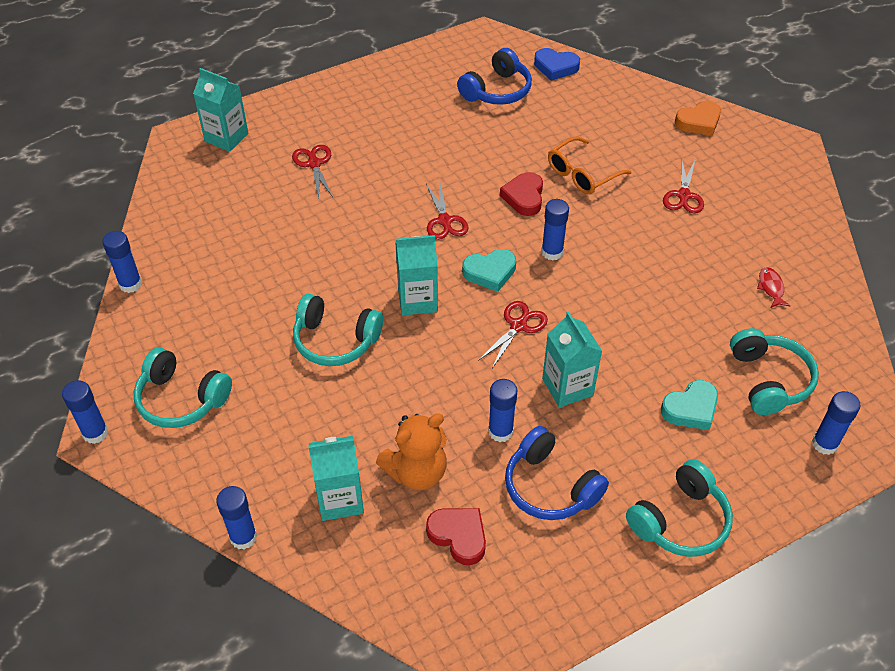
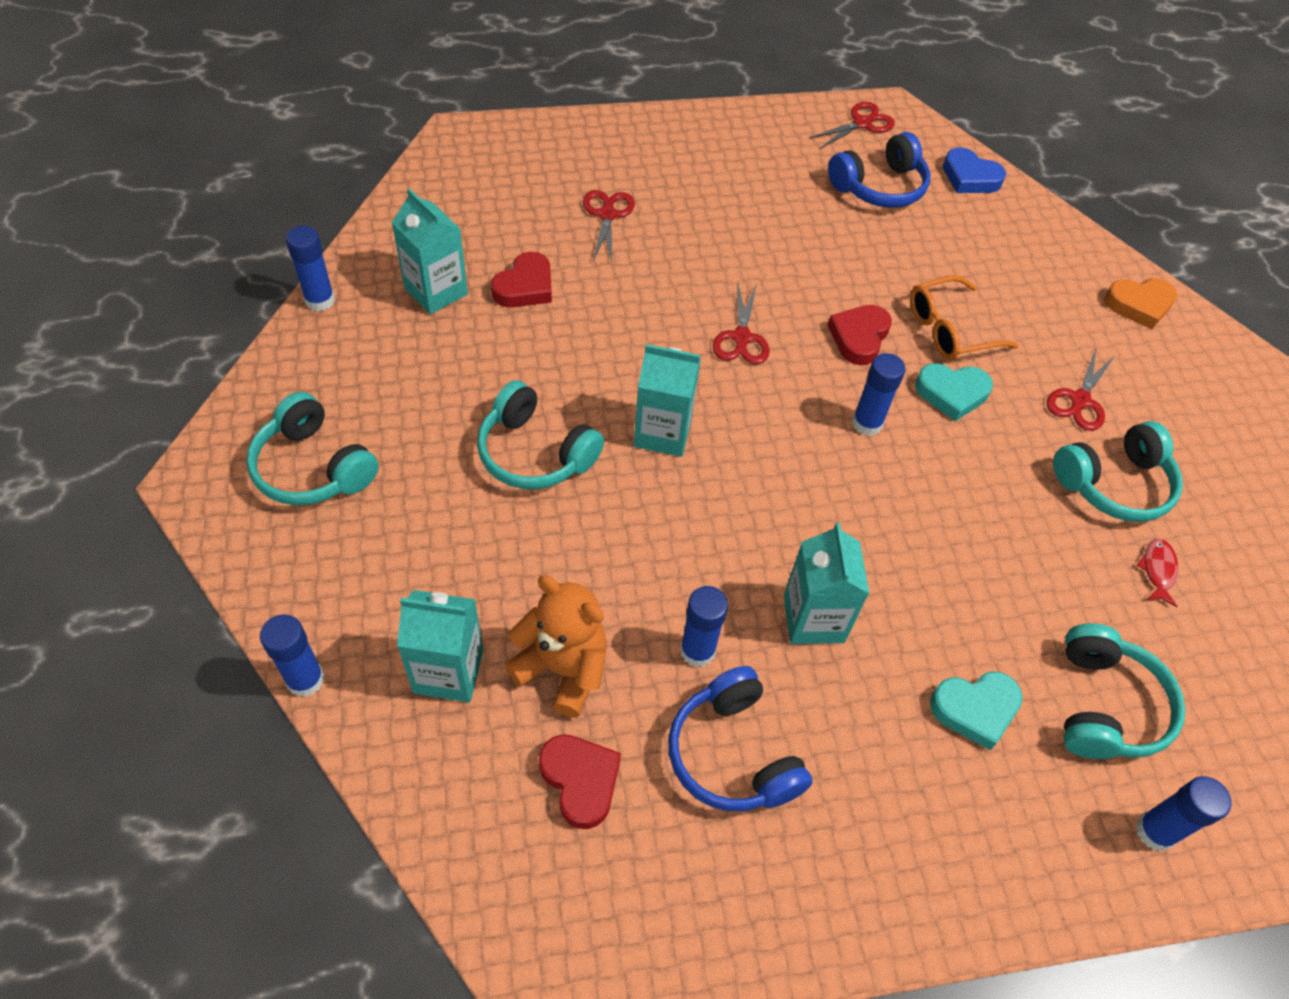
camera: 15 degrees right, 5 degrees up
(95, 433) = (192, 477): blue glue stick -> none
(226, 137) = (515, 151): turquoise carton -> turquoise carton (436, 291)
(277, 231) = (525, 286): none -> red heart
(416, 472) = (563, 669): orange teddy bear -> orange teddy bear turned 135 degrees counterclockwise
(490, 272) = (773, 425): turquoise heart -> turquoise heart (952, 393)
(518, 326) = (781, 511): red scissors -> red scissors (862, 123)
(680, 521) = (897, 872): turquoise headphones -> turquoise headphones (1114, 484)

